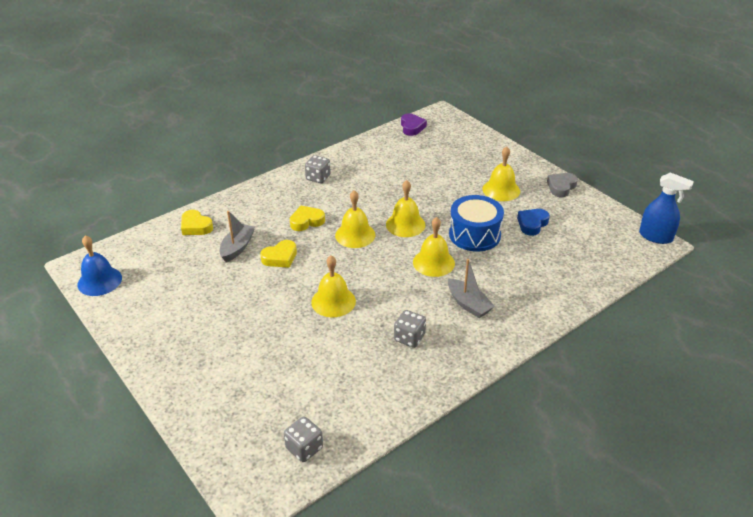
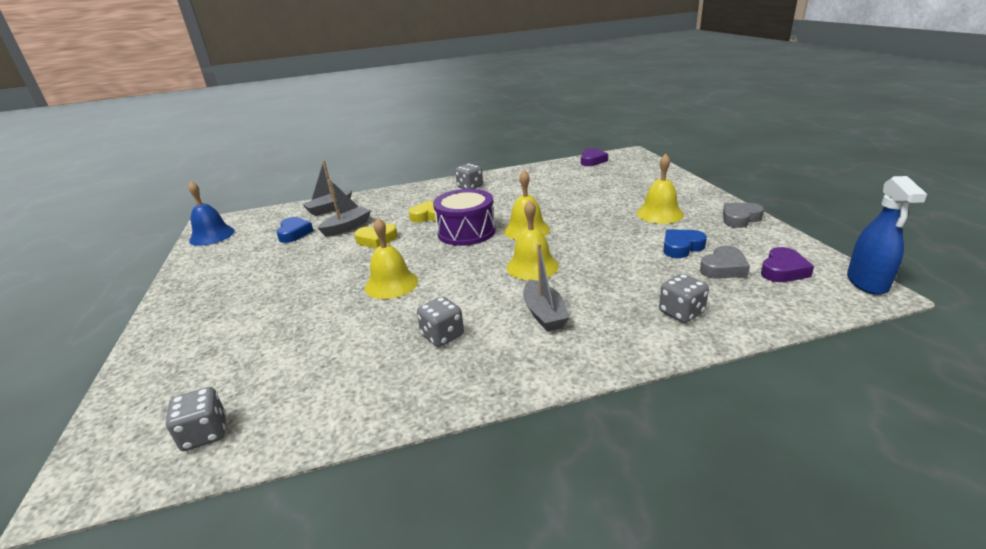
camera: 25 degrees right, 10 degrees down
(189, 263) = (294, 233): none -> blue heart
(196, 226) = (329, 209): yellow heart -> grey boat
(355, 235) = (466, 232): yellow bell -> purple drum
(474, 235) = (600, 248): blue drum -> none
(556, 284) = (681, 312): none -> grey dice
(567, 239) = (723, 268): none -> grey heart
(605, 235) = (783, 270): none -> purple heart
(656, 237) = (867, 283): blue spray bottle -> blue spray bottle turned 45 degrees clockwise

